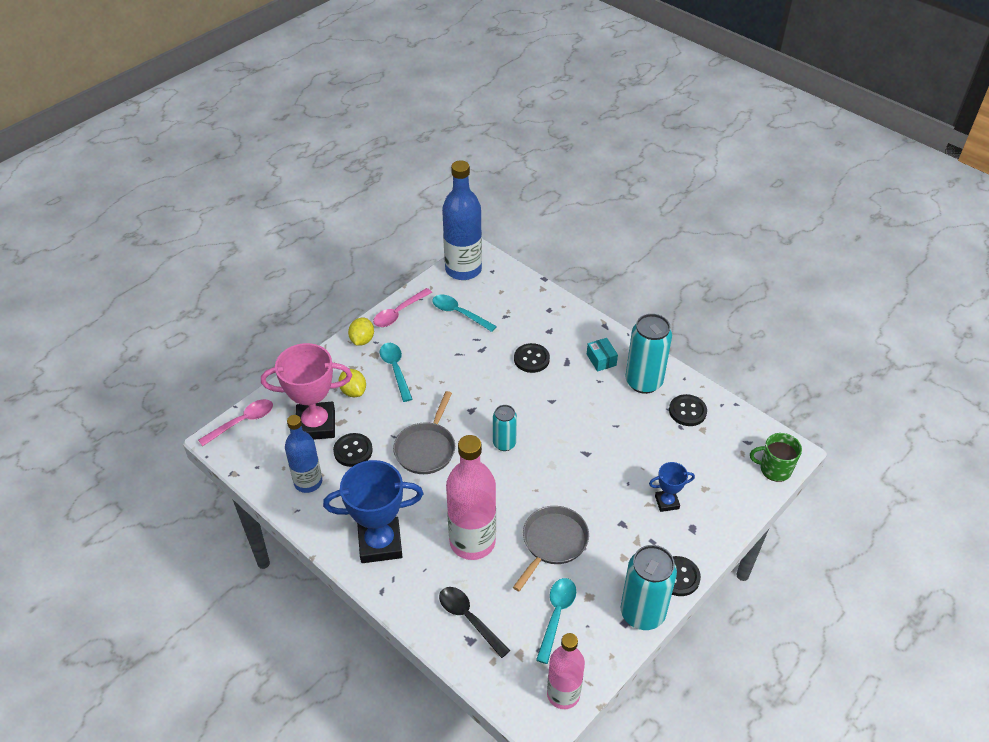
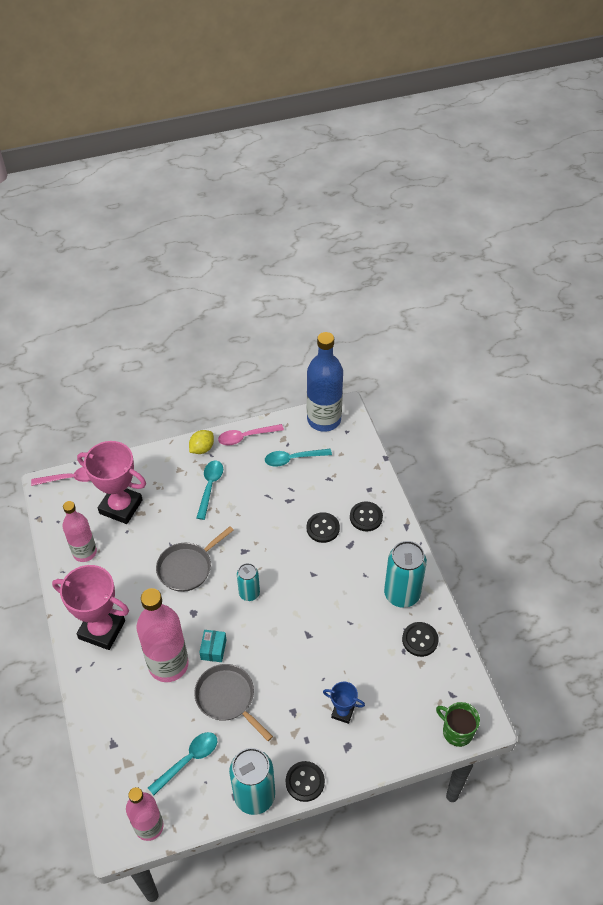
camera: 30 degrees right, 5 degrees up
(308, 482) = (84, 552): blue bottle -> pink bottle
(353, 391) = (166, 491): yellow lemon -> none
(353, 451) = (133, 542): black button -> black button (366, 517)
(380, 543) = (102, 629): blue trophy -> pink trophy
(459, 313) = (293, 459): turquoise spoon -> turquoise spoon turned 75 degrees counterclockwise
(469, 618) = (123, 726): black spoon -> none
(553, 542) = (227, 698): grey pan -> grey pan turned 105 degrees counterclockwise
(601, 360) = (380, 556): turquoise box -> turquoise box (213, 649)

